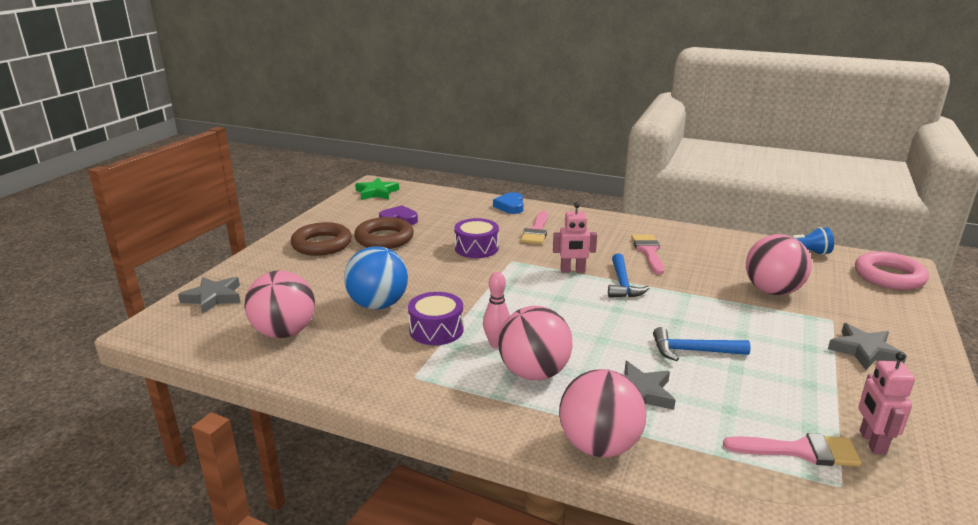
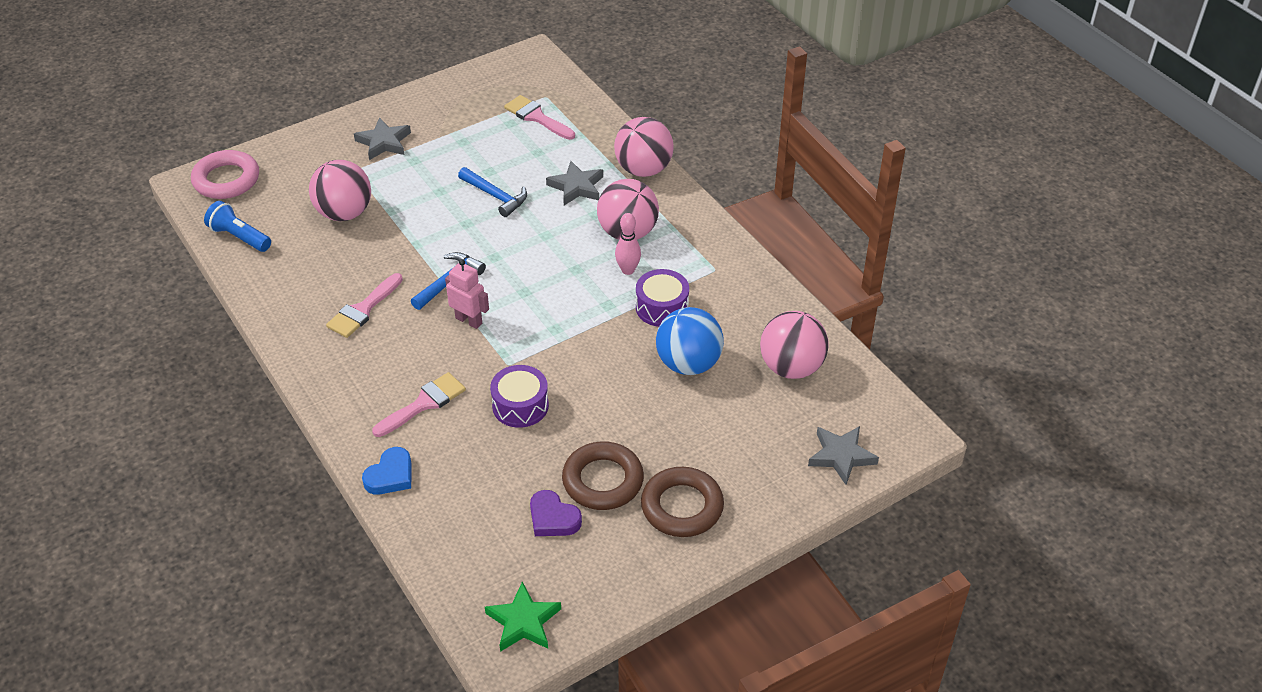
camera: 145 degrees left, 20 degrees up
(872, 442) = (491, 103): pink robot -> none

